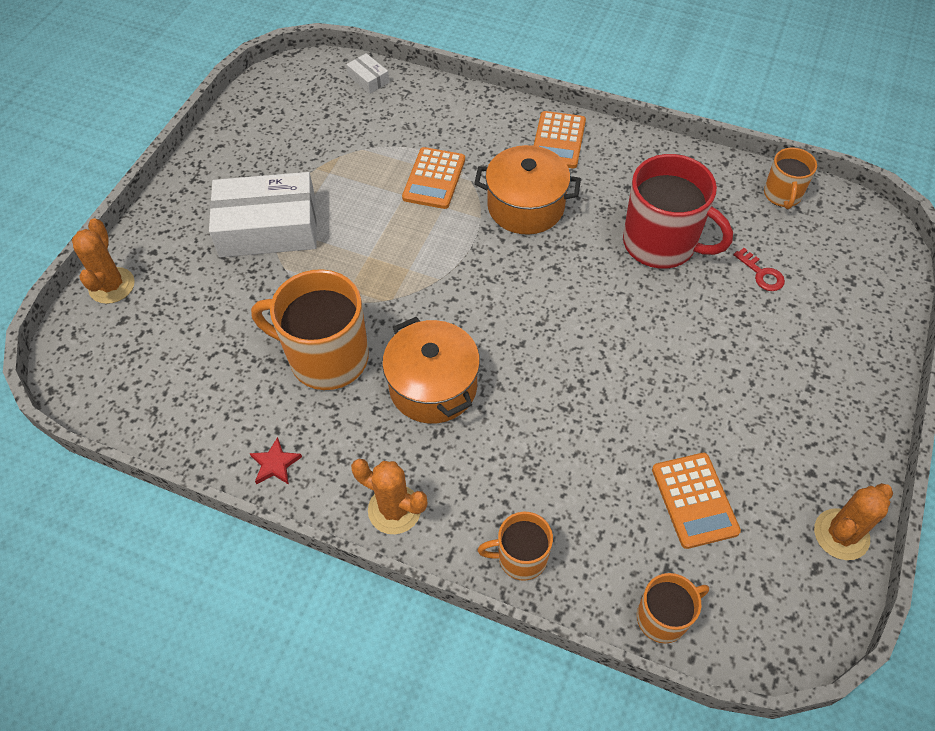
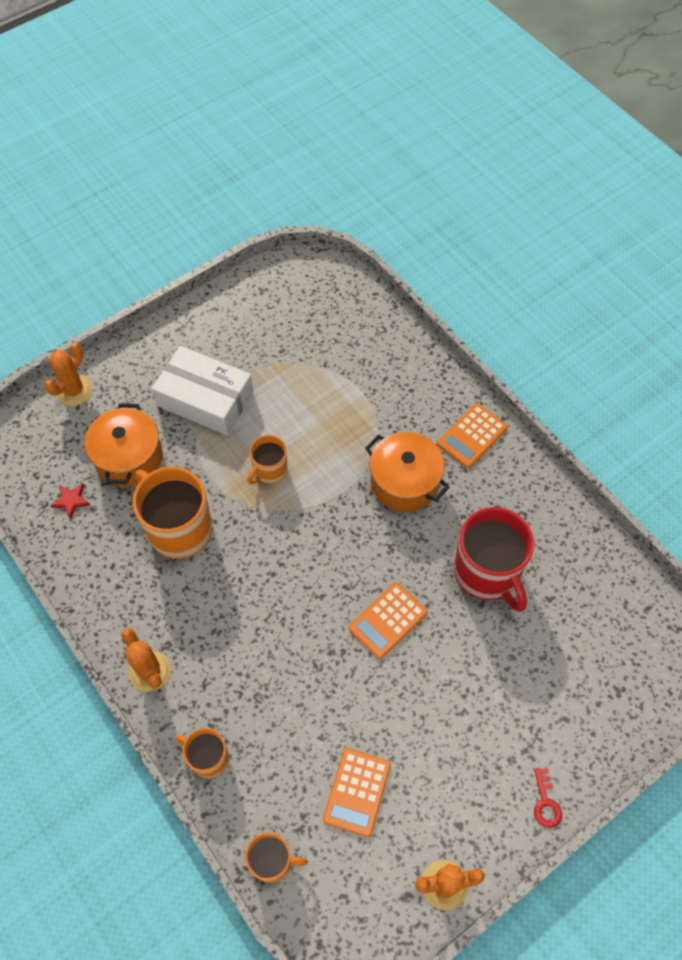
camera: 30 degrees right, 5 degrees up
(275, 464) = (95, 591): red star -> red star (71, 501)
(368, 79) = (361, 302): white box -> none
(433, 386) = (236, 594): orange pot -> orange pot (129, 458)
(434, 179) = (351, 420): orange calculator -> orange calculator (388, 620)
(761, 274) = (548, 643): red key -> red key (545, 803)
(782, 195) = (621, 584): orange mug -> orange mug (269, 470)

